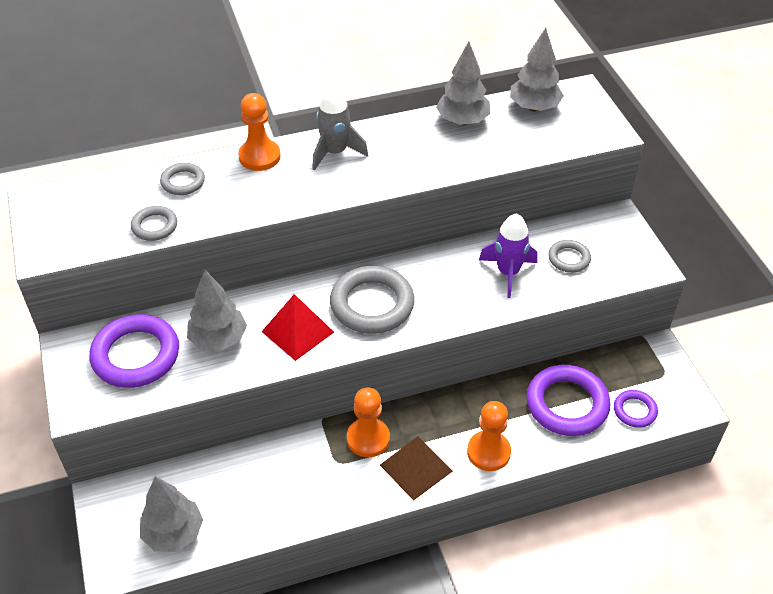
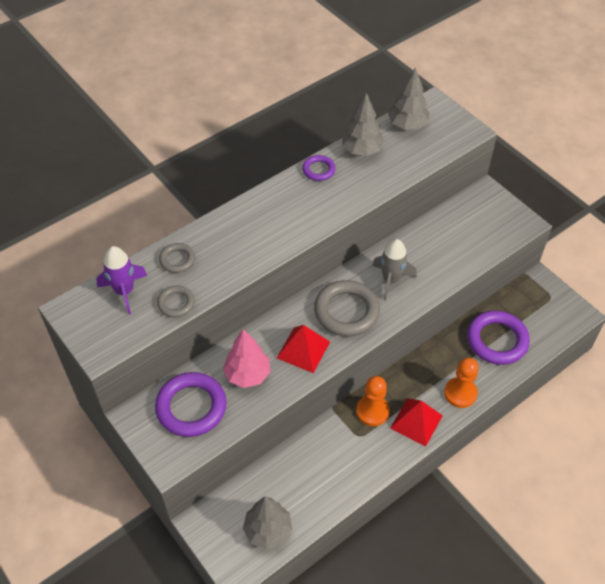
camera: 20 degrees left, 5 degrees up
(218, 339) = (247, 374): grey tree -> pink tree
(259, 156) = (225, 222): orange pawn -> none
(335, 152) = (281, 202): grey rocket -> grey rocket (391, 280)
(416, 468) = (416, 421): brown pyramid -> red pyramid
(508, 273) = (430, 257): purple rocket -> purple rocket (124, 291)
(569, 259) = (467, 234): grey ring -> none
(634, 411) = (543, 330): purple ring -> purple ring (318, 170)

